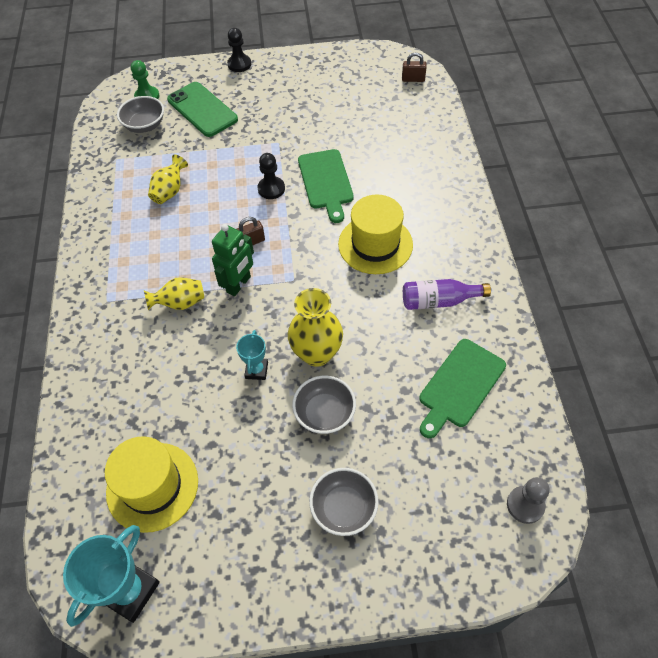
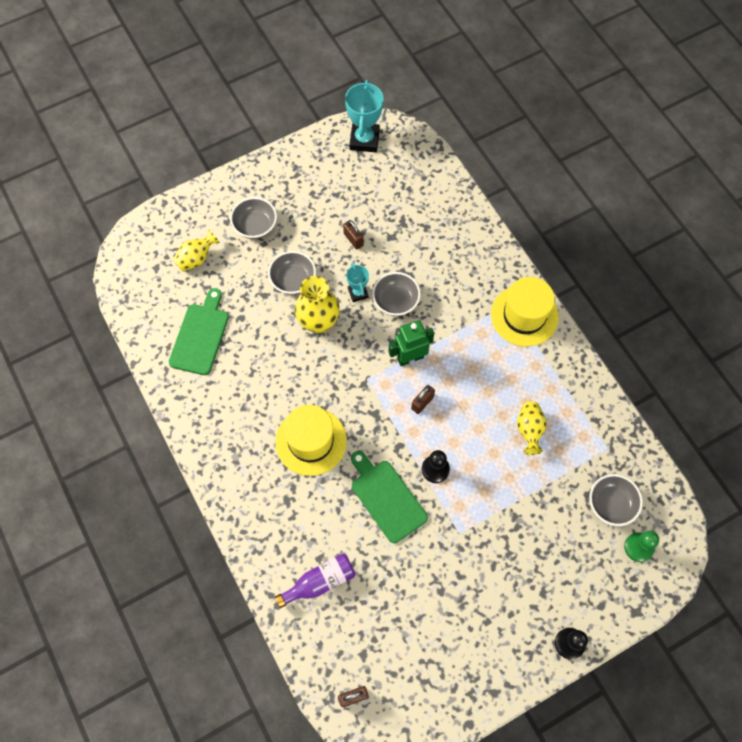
camera: 155 degrees right, 10 degrees up
(152, 486) = (386, 195): yellow hat -> yellow hat (524, 315)
(180, 303) = (448, 324): yellow vase -> yellow vase (196, 258)
(202, 110) = (566, 550): green phone -> none
(220, 346) = (395, 301): none -> grey bowl
(227, 438) = (353, 239): none -> brown padlock
(239, 284) = (410, 358): green robot -> green robot turned 60 degrees clockwise
(439, 301) = (236, 403): purple bottle -> purple bottle (320, 582)
(525, 505) = (136, 269): grey pawn -> none

